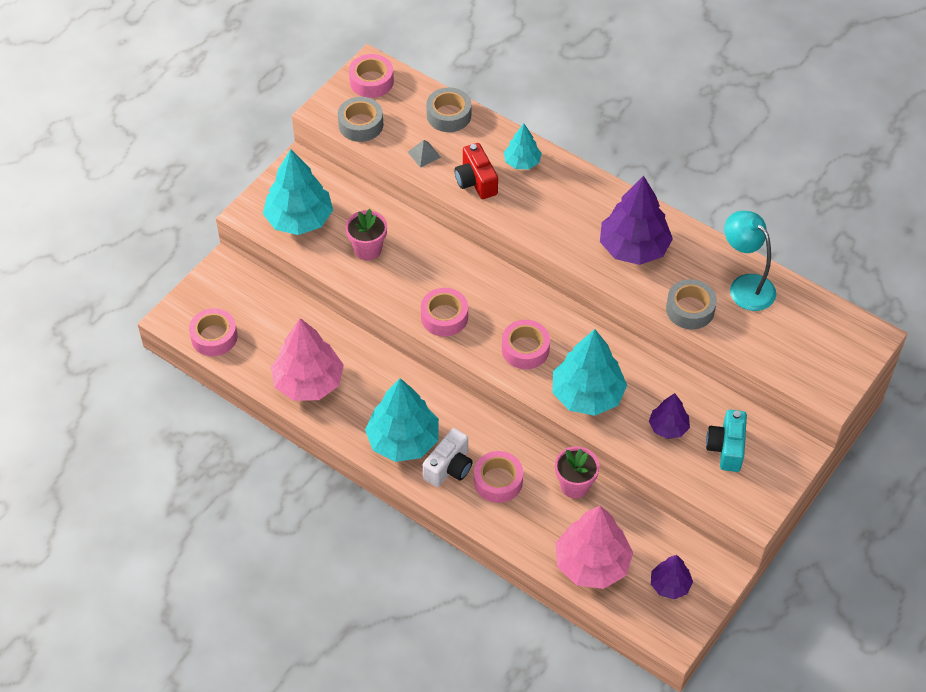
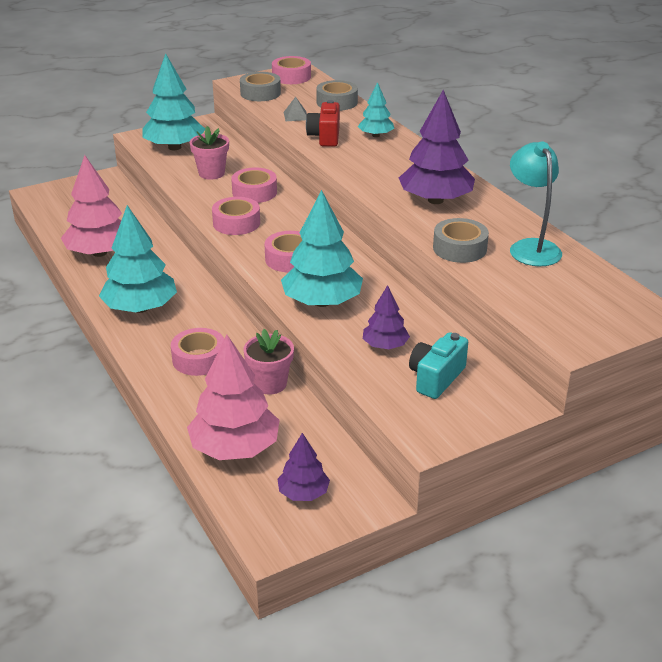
camera: 25 degrees right, 20 degrees down
(214, 337) = (55, 210): pink tape -> pink tape (254, 192)
(449, 467) = (163, 337): white camera -> none

